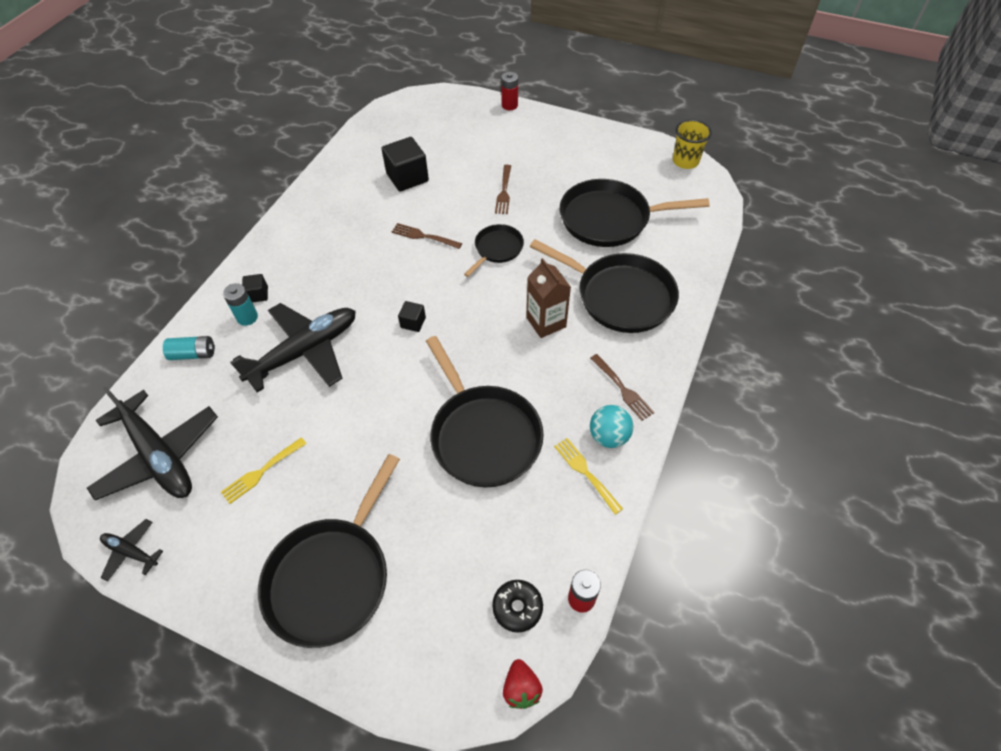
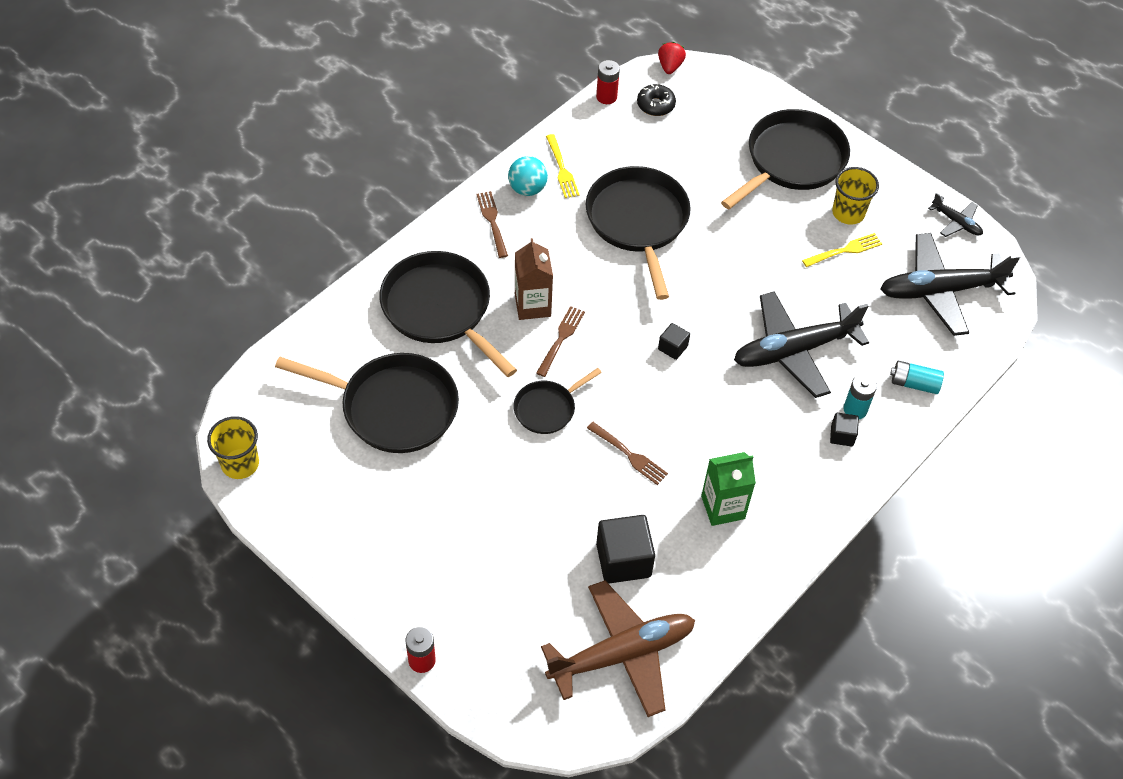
camera: 165 degrees left, 0 degrees up
(159, 456) = (940, 291): black plane -> black plane turned 75 degrees counterclockwise
(259, 522) = (848, 213): none -> yellow cup
(346, 223) = (723, 507): none -> green carton
(393, 135) = (622, 654): none -> brown plane
(504, 191) = (503, 492): brown fork -> brown fork (561, 339)

